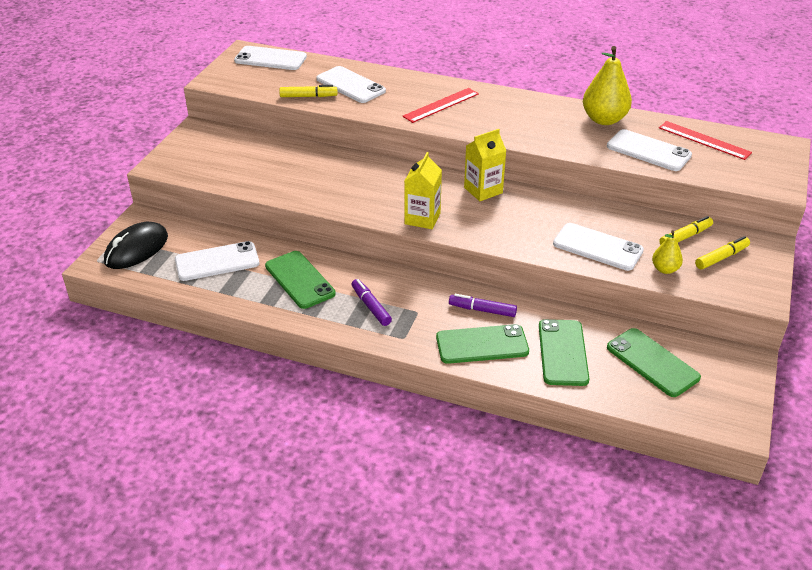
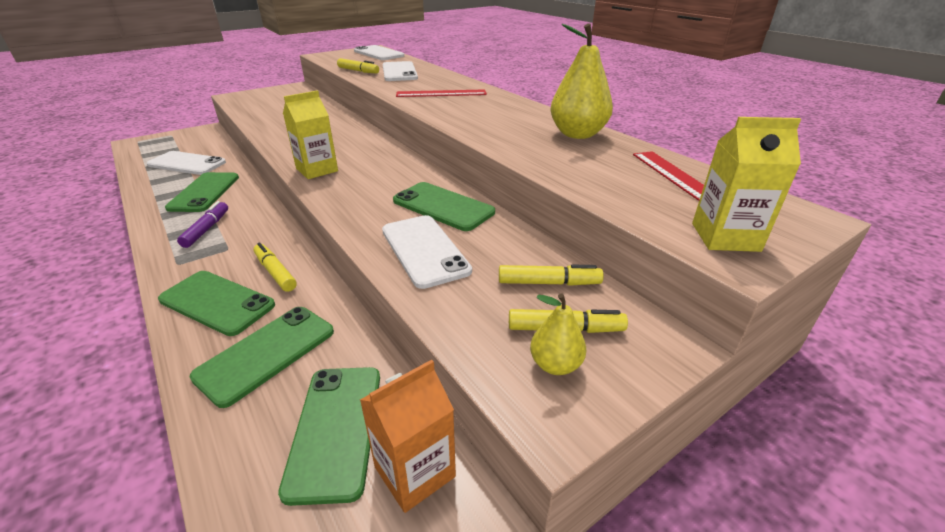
camera: 35 degrees right, 5 degrees down
(136, 249) = (166, 143): black mouse -> none
(482, 310) = (275, 272): purple marker -> yellow marker
(483, 190) = (404, 168): yellow carton -> yellow carton (725, 237)
(560, 212) = (443, 206): none -> green phone
(648, 151) = (586, 168): white phone -> none
(665, 269) = (463, 307): yellow pear -> yellow pear (555, 365)
(707, 358) = (414, 471): none -> orange carton

